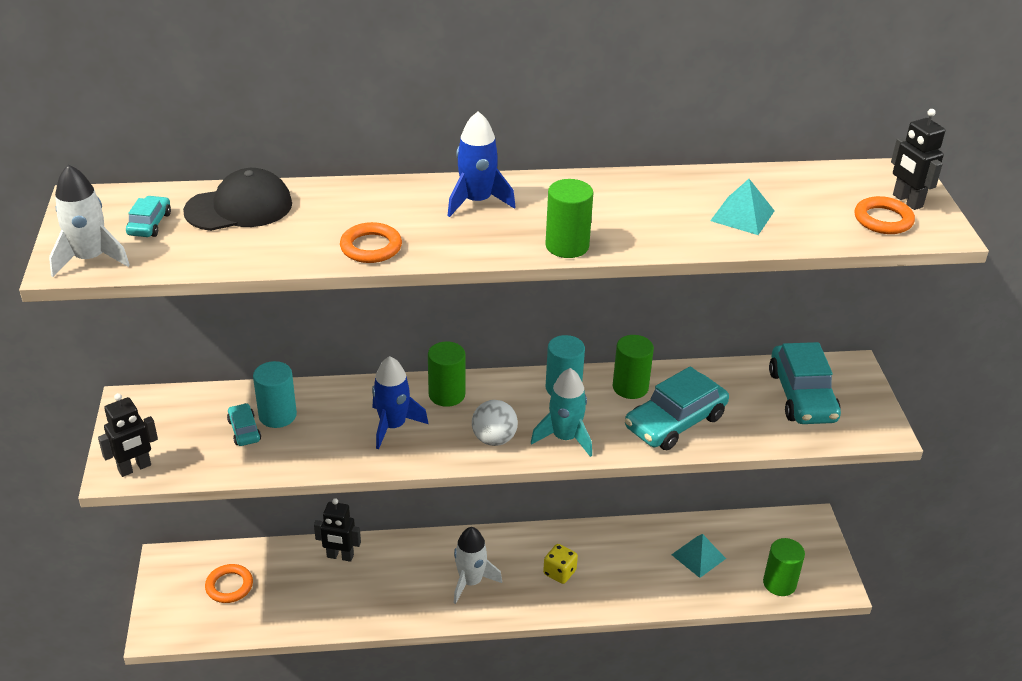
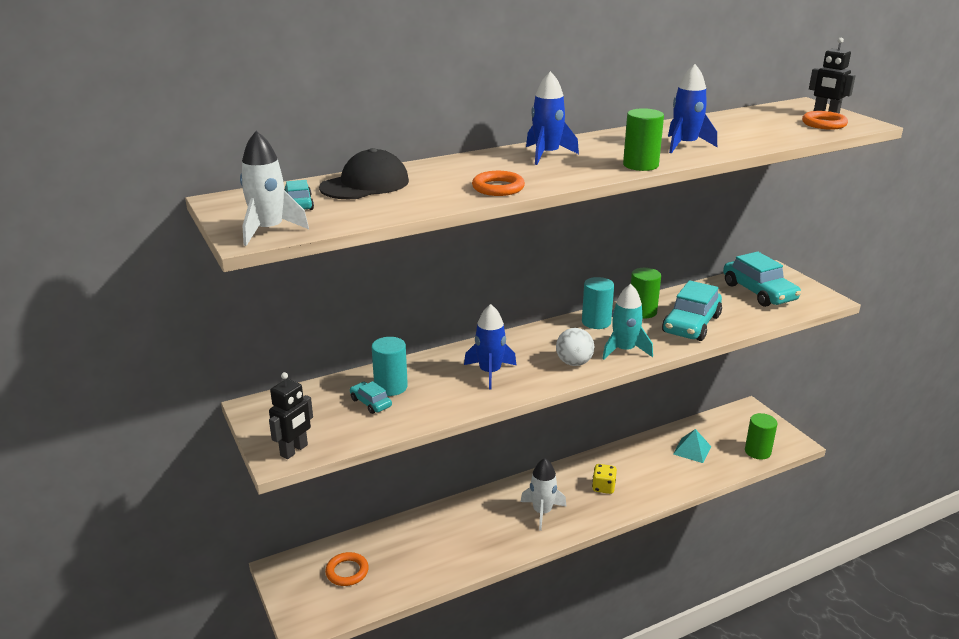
camera: 20 degrees left, 10 degrees down
(340, 556) = (427, 524): black robot -> none
(447, 394) = (514, 344): green cylinder -> none
(657, 221) = (685, 145): none -> blue rocket
(742, 215) = (736, 135): turquoise pyramid -> none

